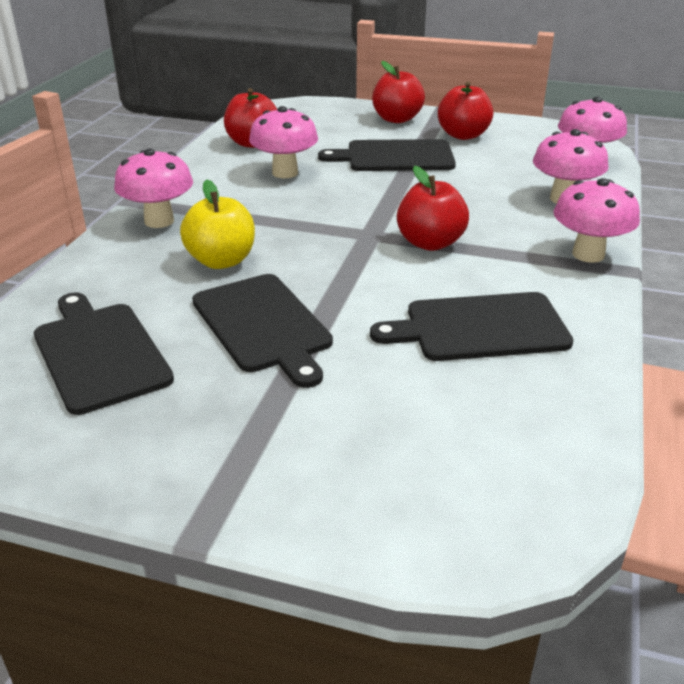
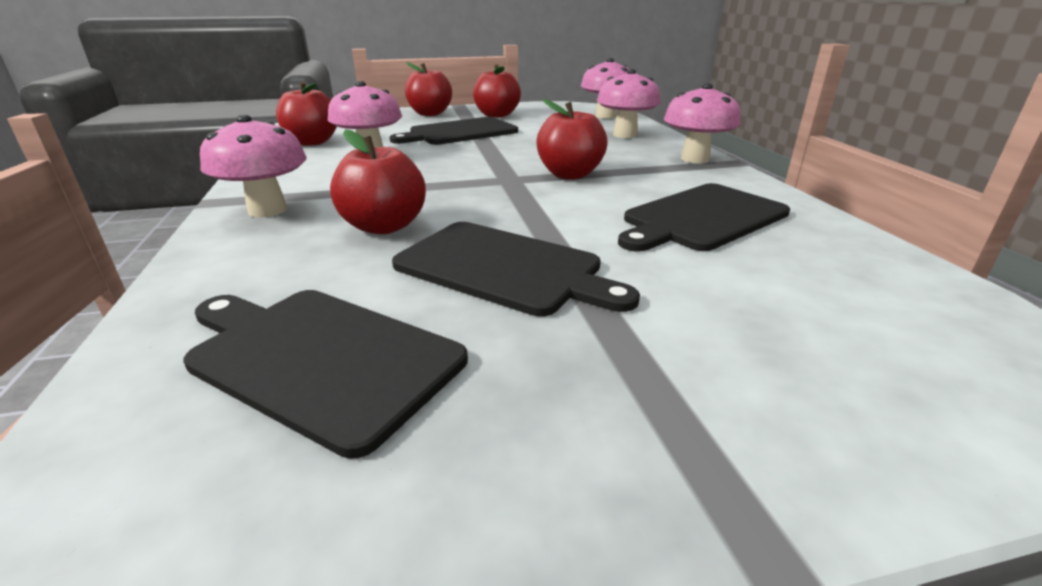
camera: 30 degrees left, 5 degrees down
(221, 261) = (384, 226): yellow apple -> red apple

